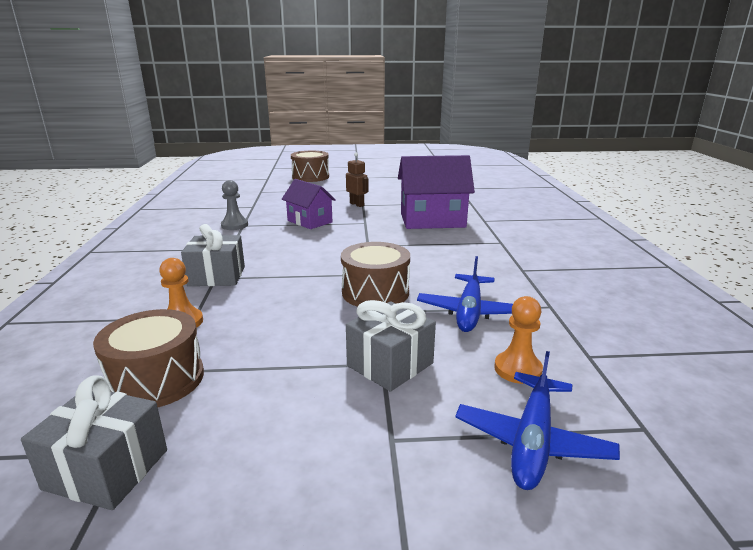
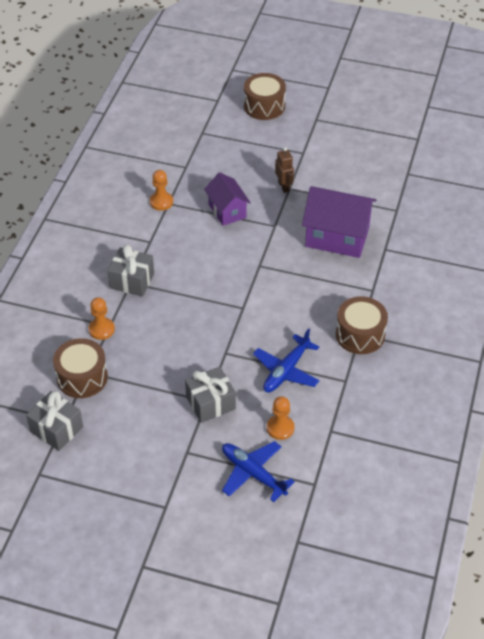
camera: 20 degrees right, 25 degrees up
(234, 225) = (161, 202): grey pawn -> orange pawn
(375, 292) = (235, 332): brown drum -> brown drum (360, 335)
(532, 441) = (253, 473): blue plane -> blue plane turned 90 degrees clockwise

